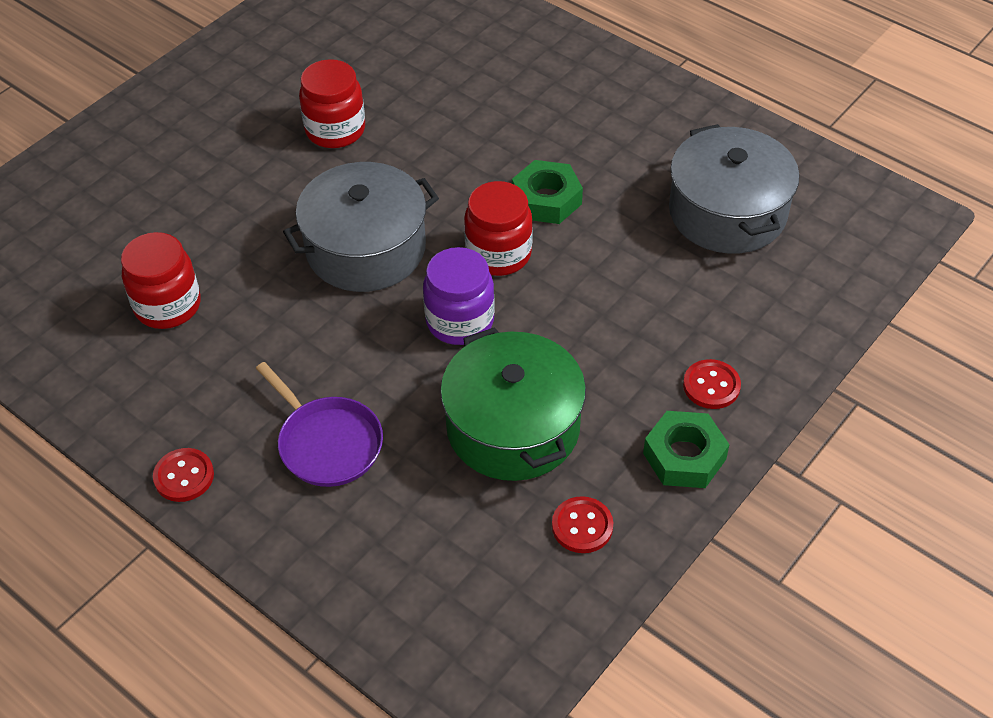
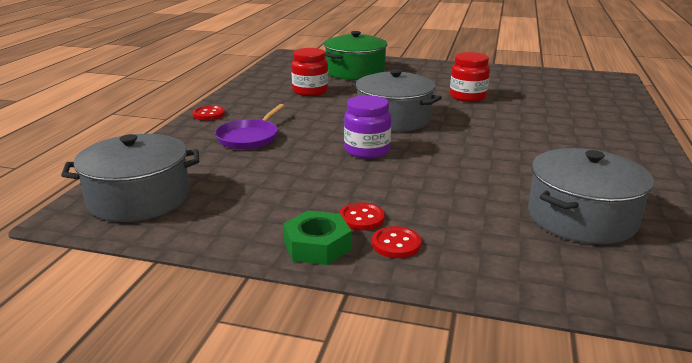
camera: 65 degrees right, 25 degrees down
(472, 620) = (139, 198): none -> grey pot
(498, 254) = (432, 150): red jar -> none
(513, 427) = (297, 181): green pot -> green pot (355, 72)
(546, 199) = (497, 154): green nut -> none
(582, 526) = (229, 219): red button -> red button (361, 218)

